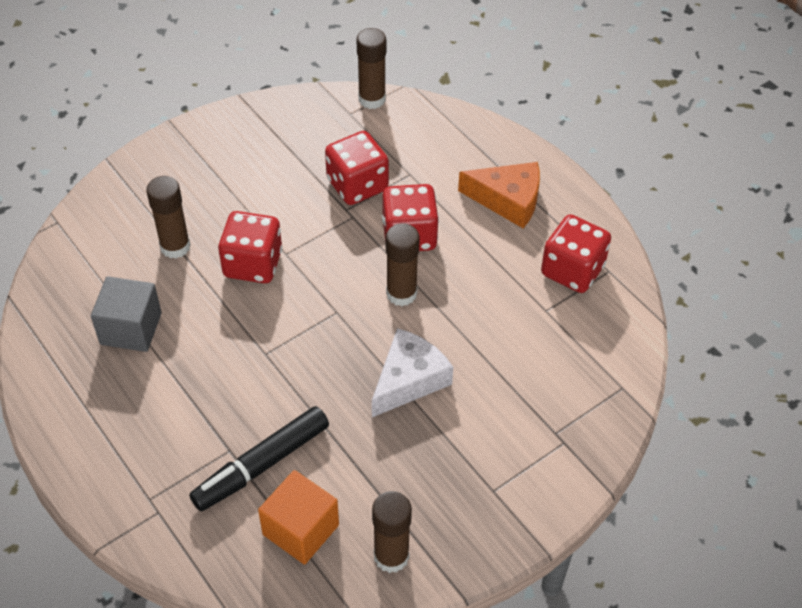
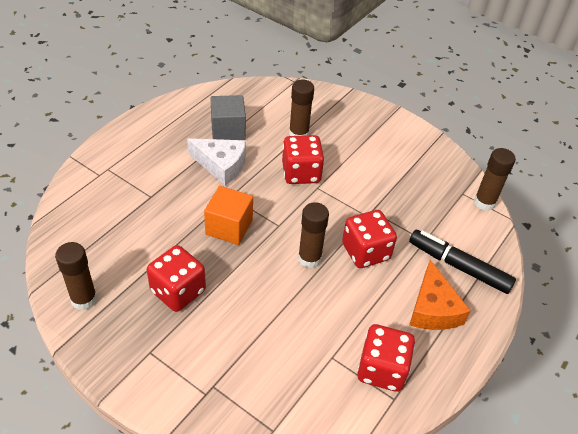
camera: 70 degrees right, 5 degrees down
(261, 465) = (143, 214): black marker -> black marker (458, 266)
(301, 529) = (97, 245): orange cube -> orange cube (229, 227)
(357, 185) = (397, 212): red dice -> red dice (178, 291)
(408, 380) = (234, 279): white cheese -> white cheese (221, 165)

